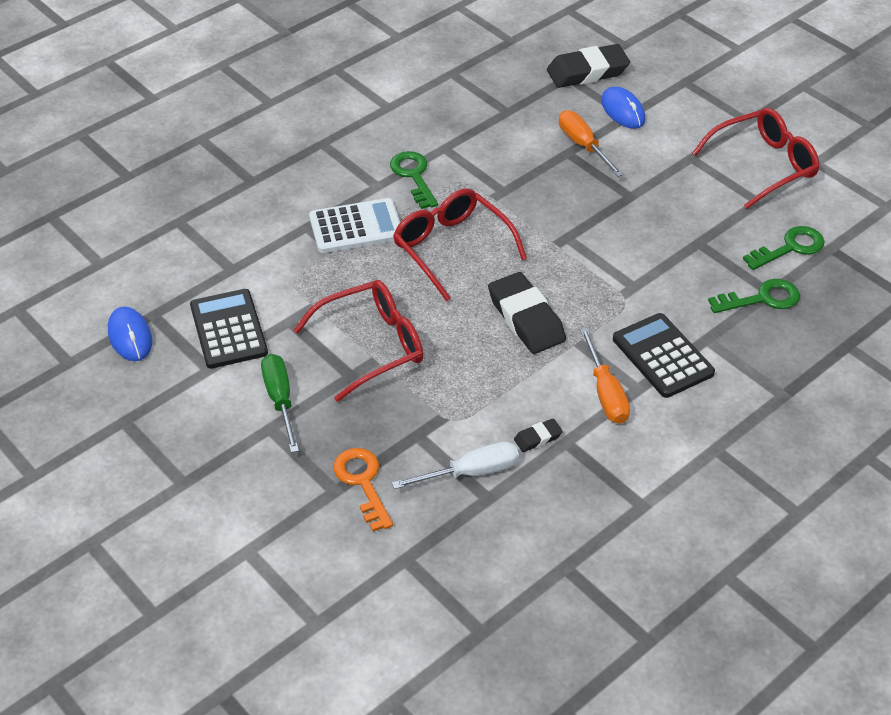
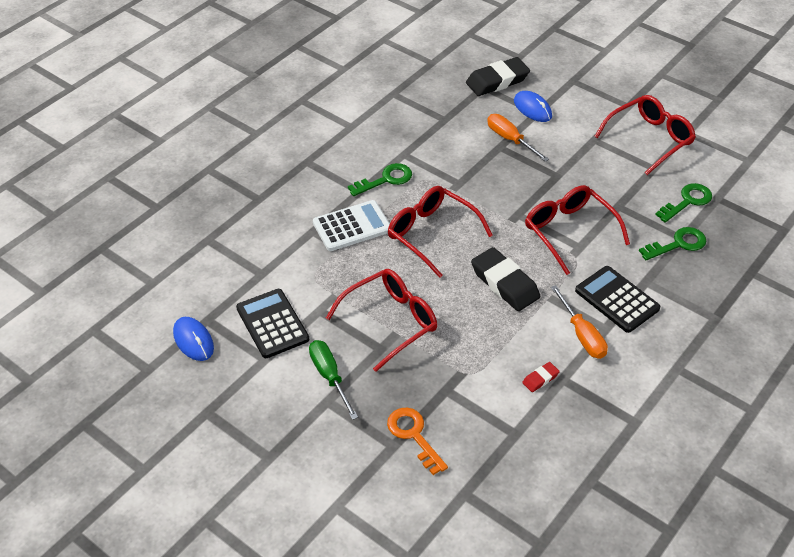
camera: 10 degrees left, 0 degrees up
(413, 176) = (386, 179): green key -> green key turned 90 degrees clockwise
(471, 472) = (496, 414): white screwdriver -> none
(538, 438) = (540, 379): black eraser -> red eraser
(625, 266) = (569, 231): none -> red glasses

